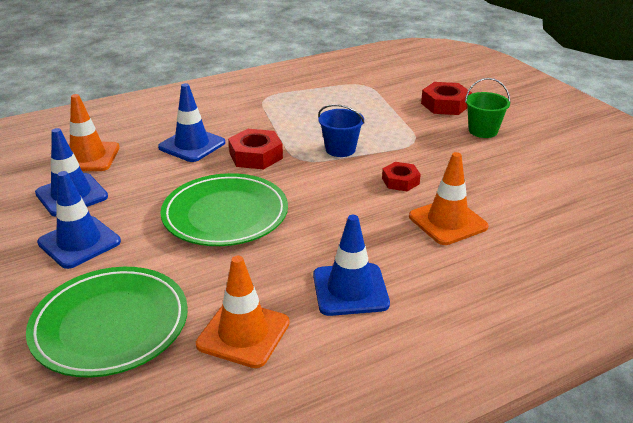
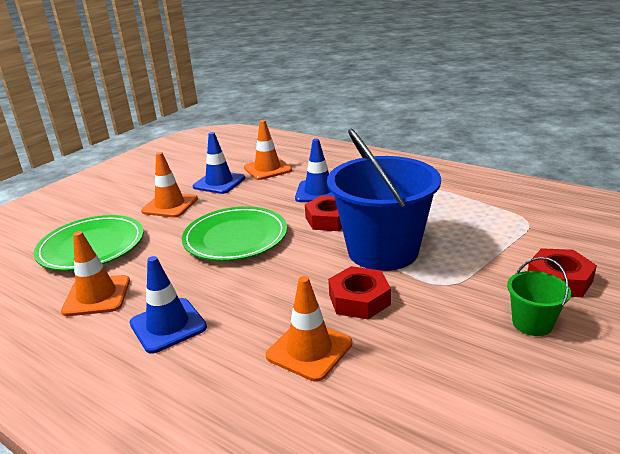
camera: 65 degrees right, 5 degrees down
(79, 242) = (170, 205): blue traffic cone -> orange traffic cone
(340, 149) = (383, 251): blue bucket -> blue bucket, size x2.28
(400, 181) = (359, 299): red nut -> red nut, size x1.53

